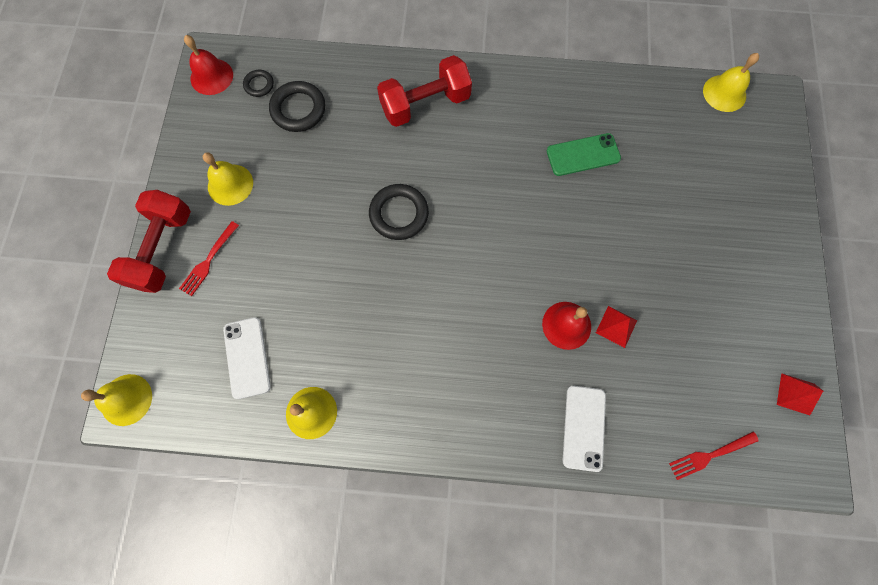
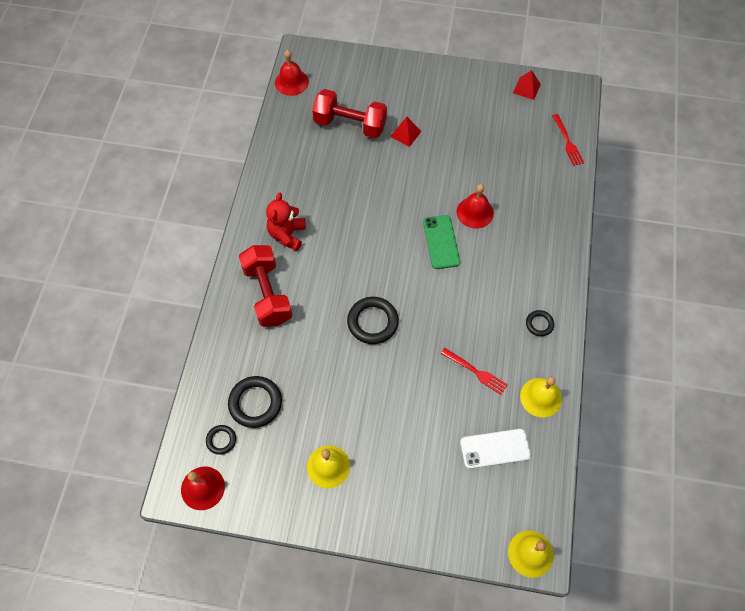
camera: 85 degrees left, 10 degrees down
(162, 249) = (389, 528): red dumbbell -> red dumbbell (350, 124)
(208, 260) = (404, 484): red fork -> red fork (476, 372)
(410, 411) = (539, 324): none -> black ring
(503, 114) = (287, 235): none -> red teddy bear
(583, 155) = (333, 182): green phone -> green phone (441, 242)
(583, 427) = (550, 212): white phone -> none
(616, 326) = (477, 181): red pyramid -> red pyramid (405, 133)
(724, 93) = (291, 82): yellow bell -> red bell

